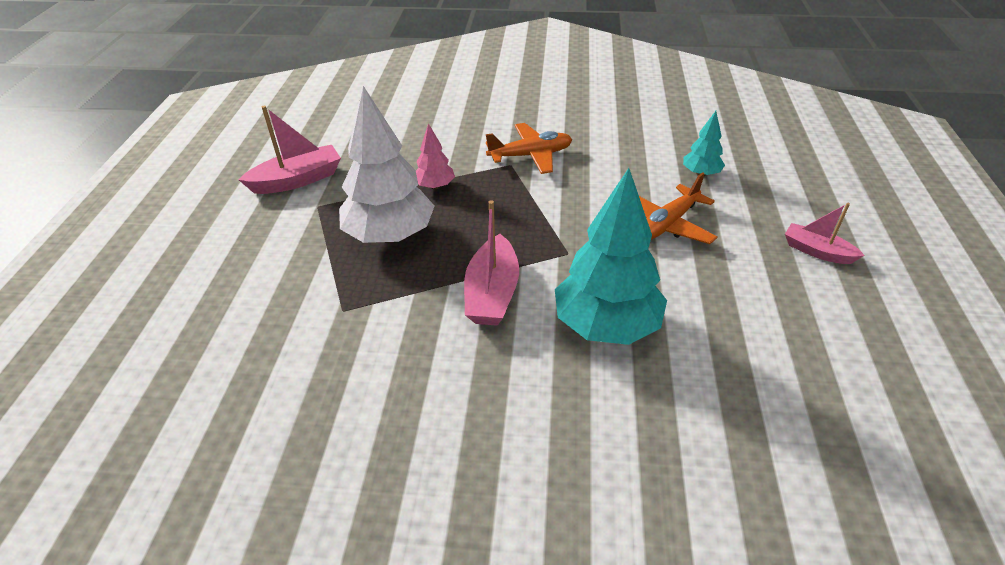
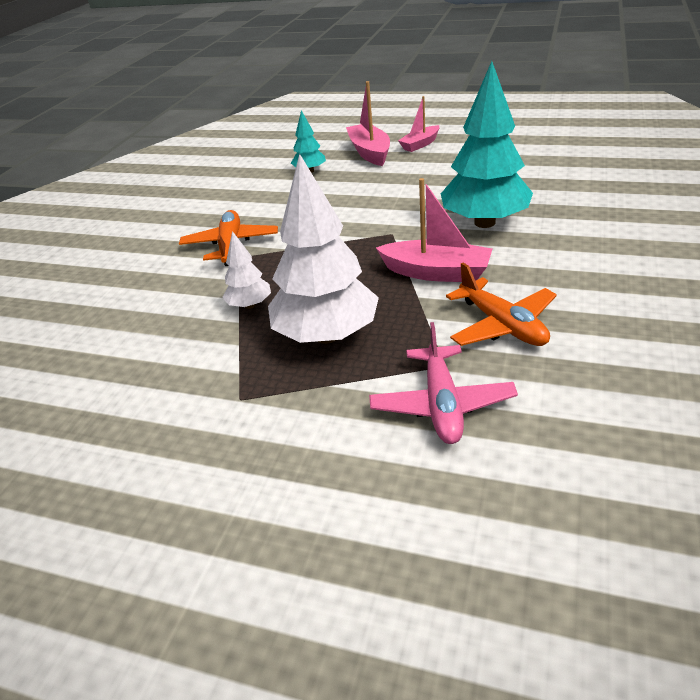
camera: 75 degrees left, 5 degrees down
(292, 312) = (442, 404): none -> pink plane
(297, 180) = (166, 423): pink boat -> pink boat (369, 152)
(435, 186) = (250, 305): pink tree -> white tree
(667, 224) = (370, 190): orange plane -> orange plane (502, 325)

